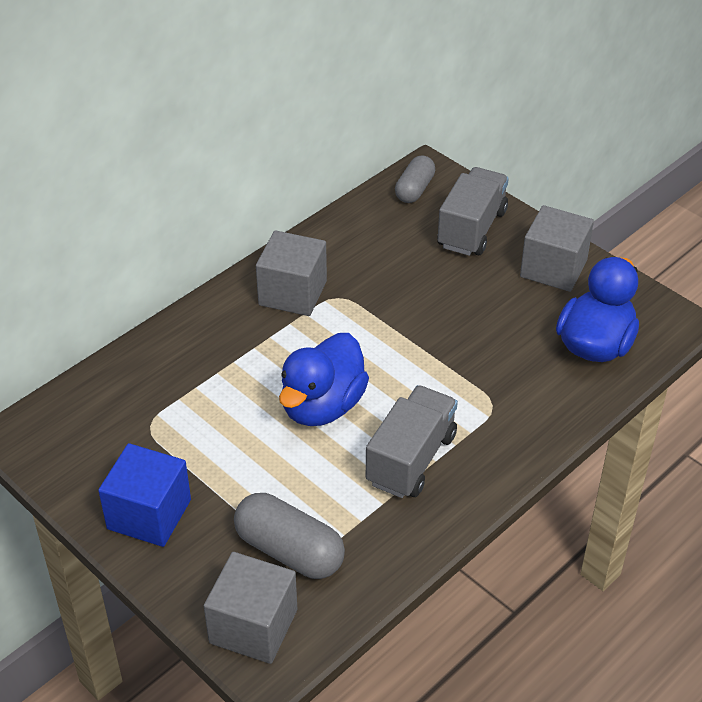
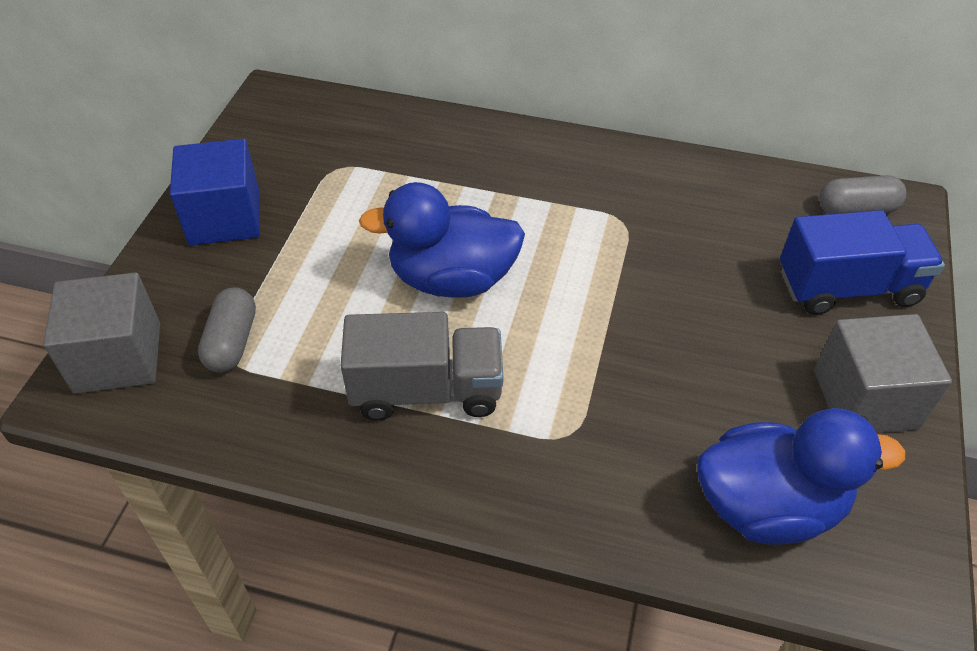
camera: 60 degrees right, 5 degrees up
(289, 551) = (232, 342): grey capsule -> grey capsule, size x0.66
(292, 293) = (596, 185): grey cube -> none
(471, 229) = (848, 287): grey truck -> blue truck

